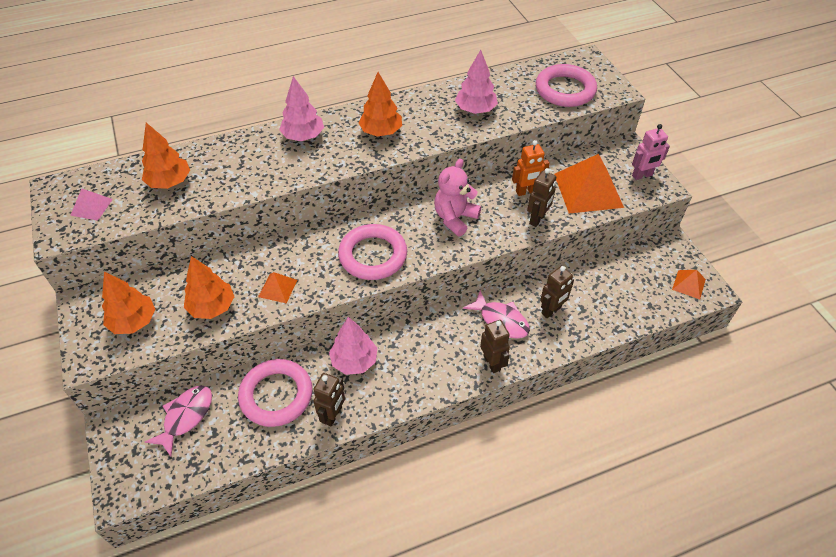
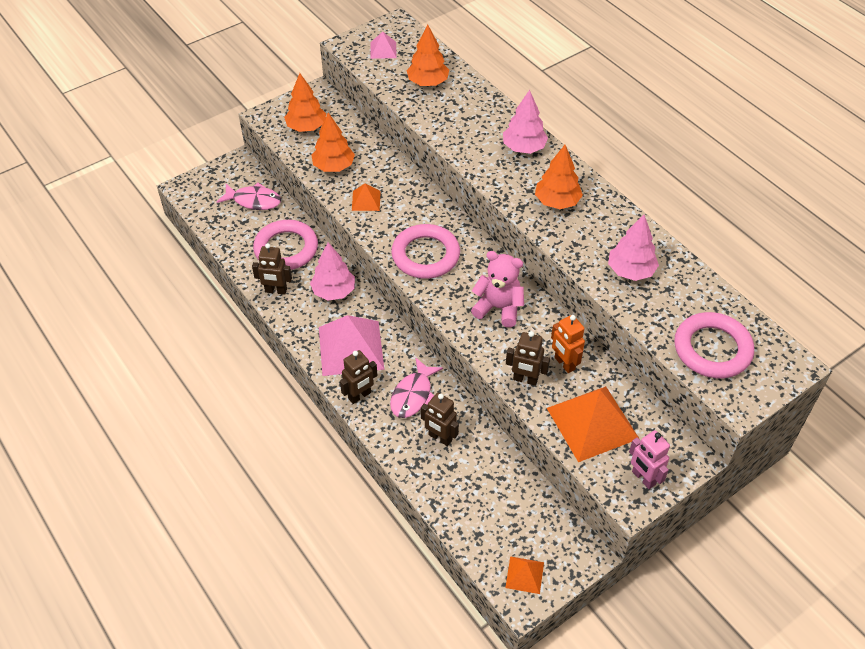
camera: 75 degrees right, 0 degrees up
(432, 359) = (351, 348): none -> pink pyramid

